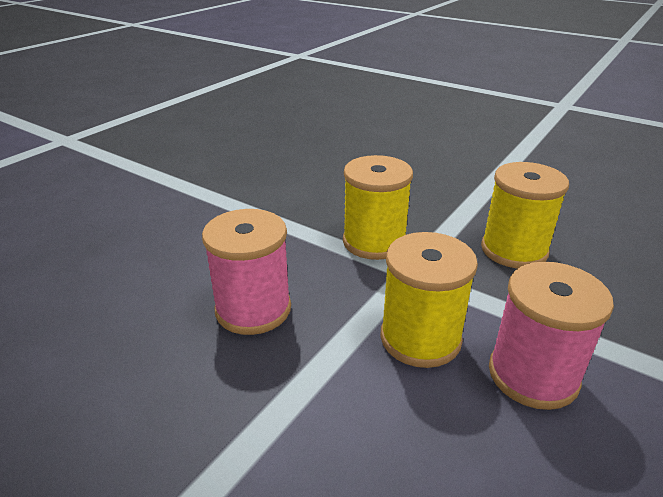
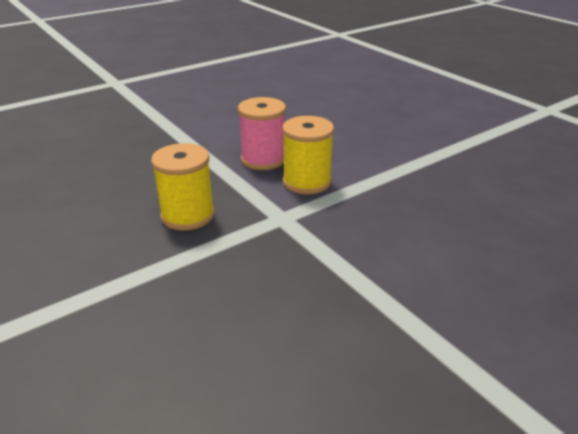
camera: 160 degrees left, 0 degrees up
(253, 309) = (406, 216): pink spool -> none
(374, 242) = (291, 246): yellow spool -> none

